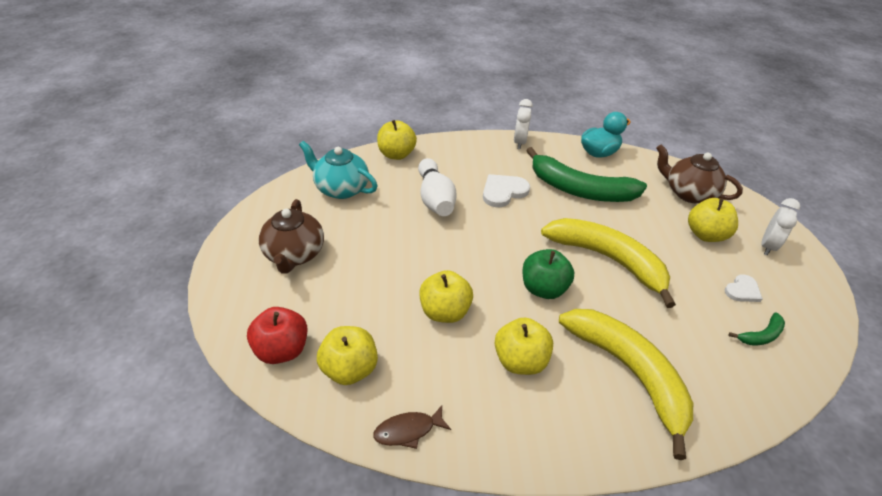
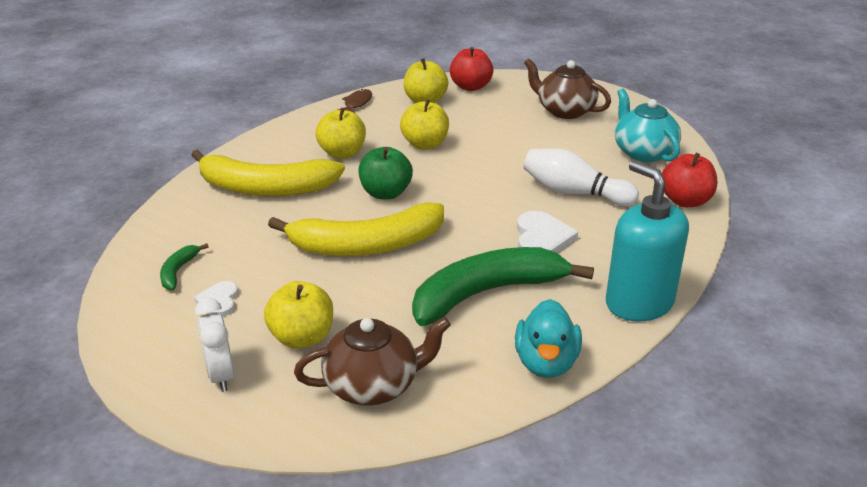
camera: 130 degrees right, 10 degrees down
(341, 189) = (643, 152): turquoise teapot -> turquoise teapot turned 90 degrees counterclockwise
(396, 154) = (685, 201): yellow apple -> red apple
(519, 142) = (639, 303): white clock -> turquoise soap dispenser

